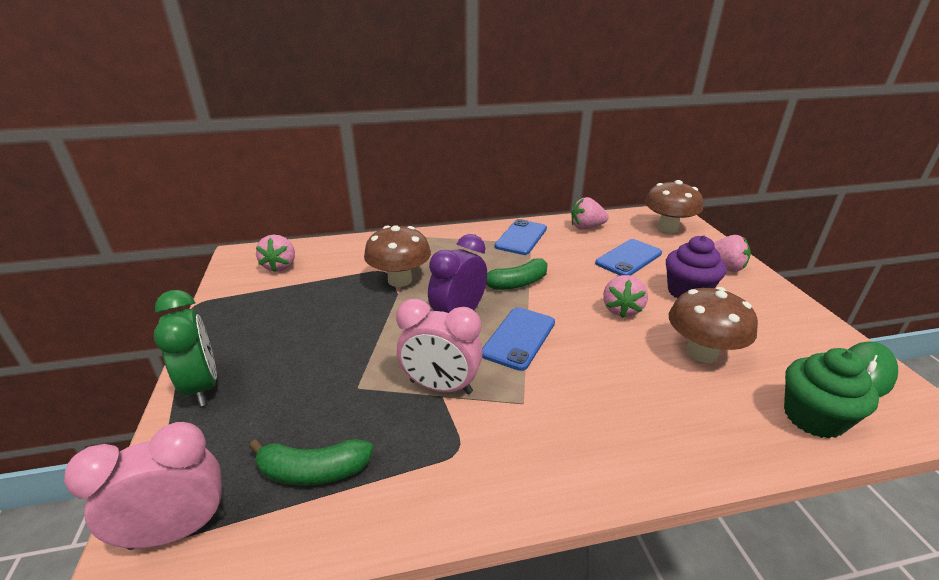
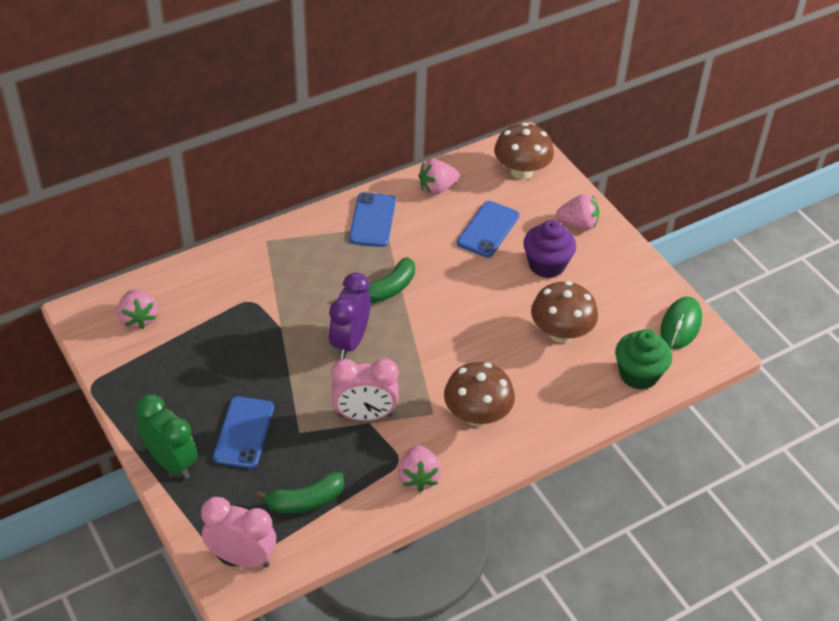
camera: 20 degrees left, 15 degrees up
(178, 530) = (242, 558): pink clock -> pink clock turned 60 degrees clockwise
(400, 280) = (274, 310): brown mushroom -> brown mushroom (477, 415)
(519, 338) = (411, 353): blue phone -> blue phone (244, 432)
(621, 310) = (491, 300): pink strawberry -> pink strawberry (418, 477)

